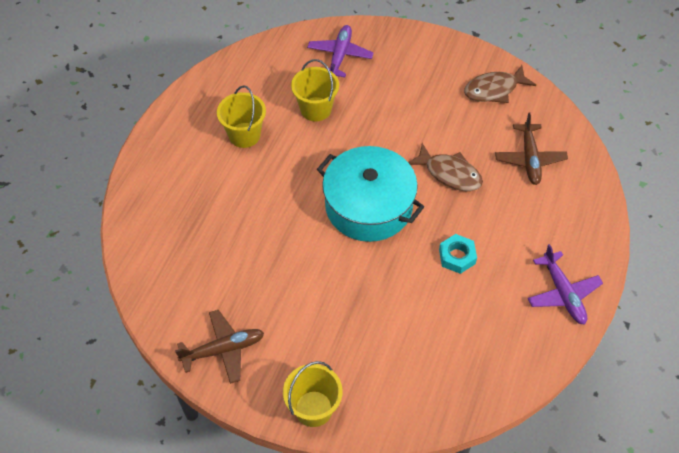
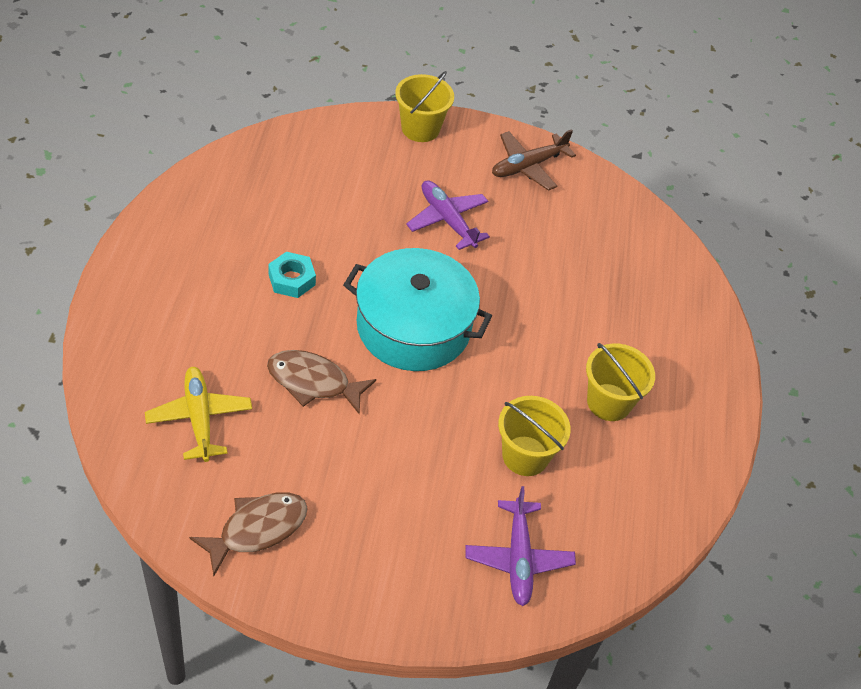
camera: 160 degrees right, 5 degrees down
(529, 159) = (199, 418): brown plane -> yellow plane
(563, 293) = (160, 253): purple plane -> purple plane (447, 220)

